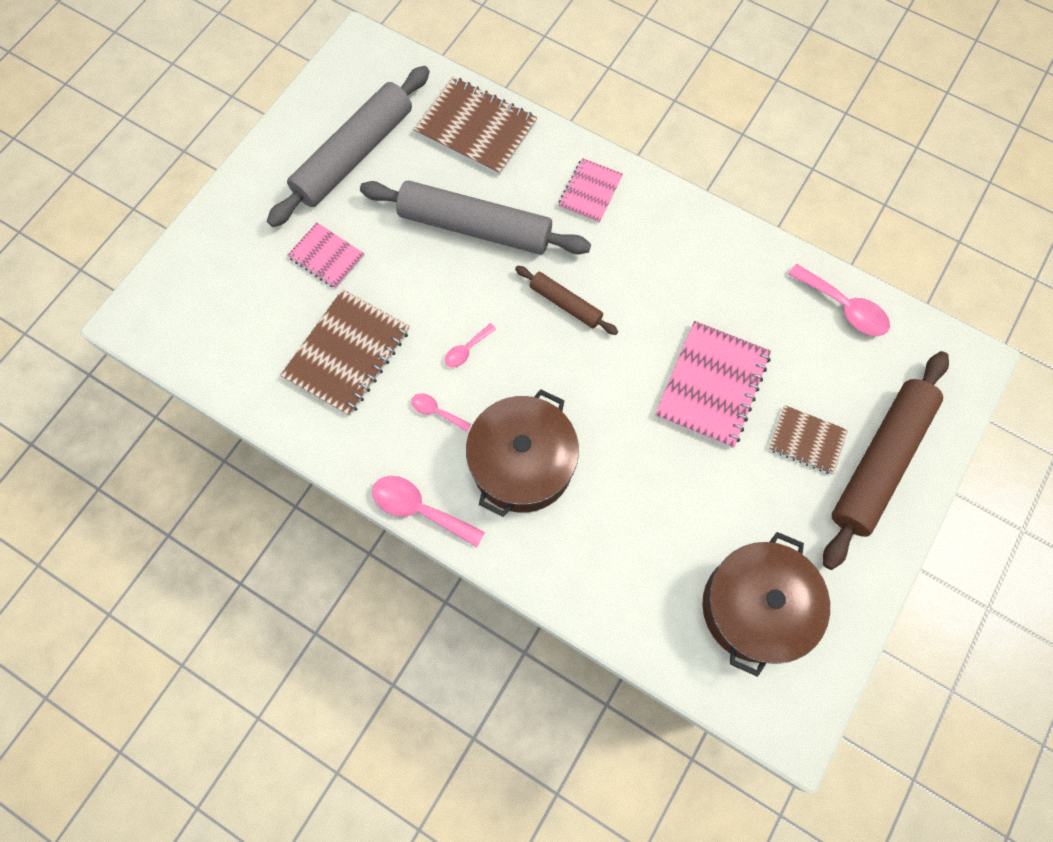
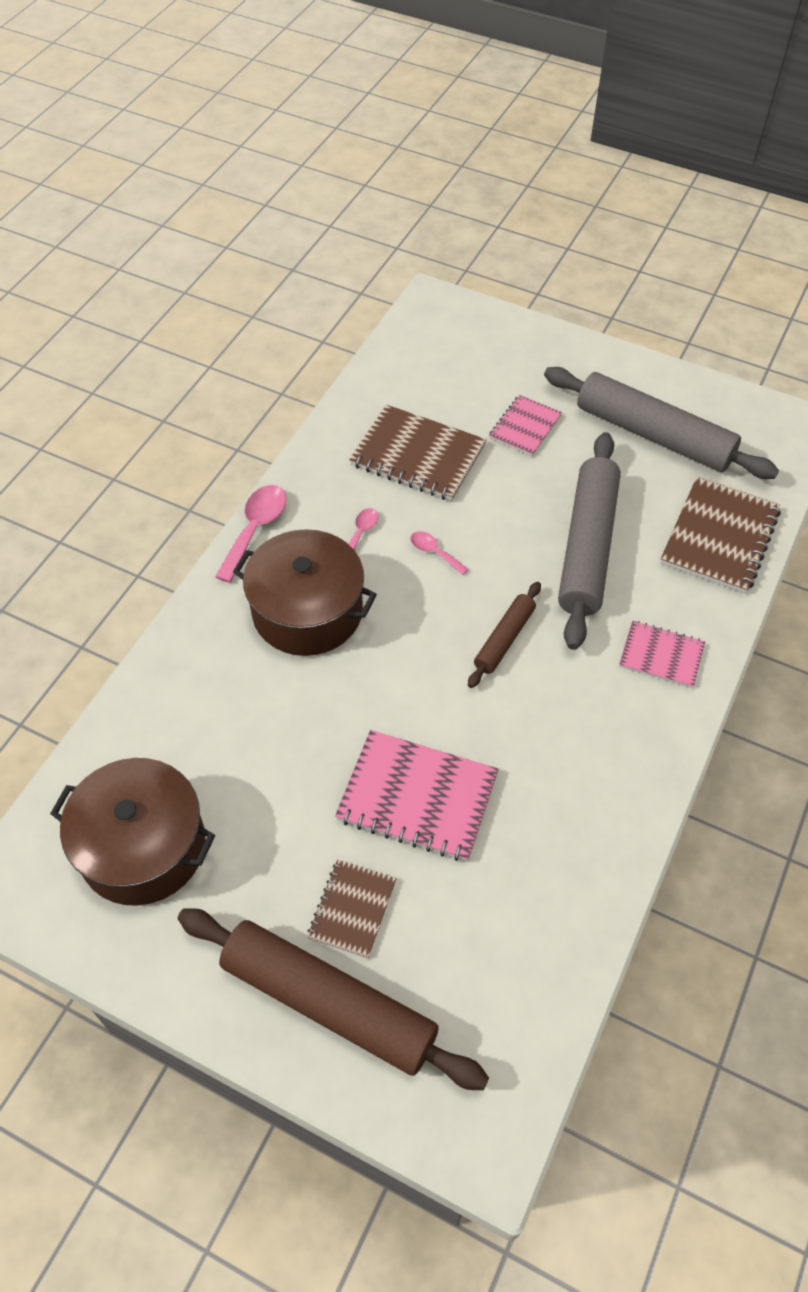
camera: 85 degrees right, 15 degrees down
(844, 307) = (550, 962): pink spoon -> none

